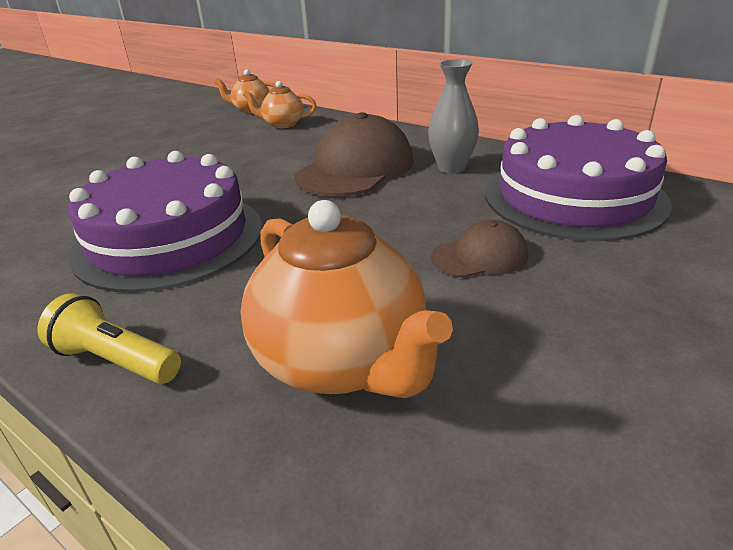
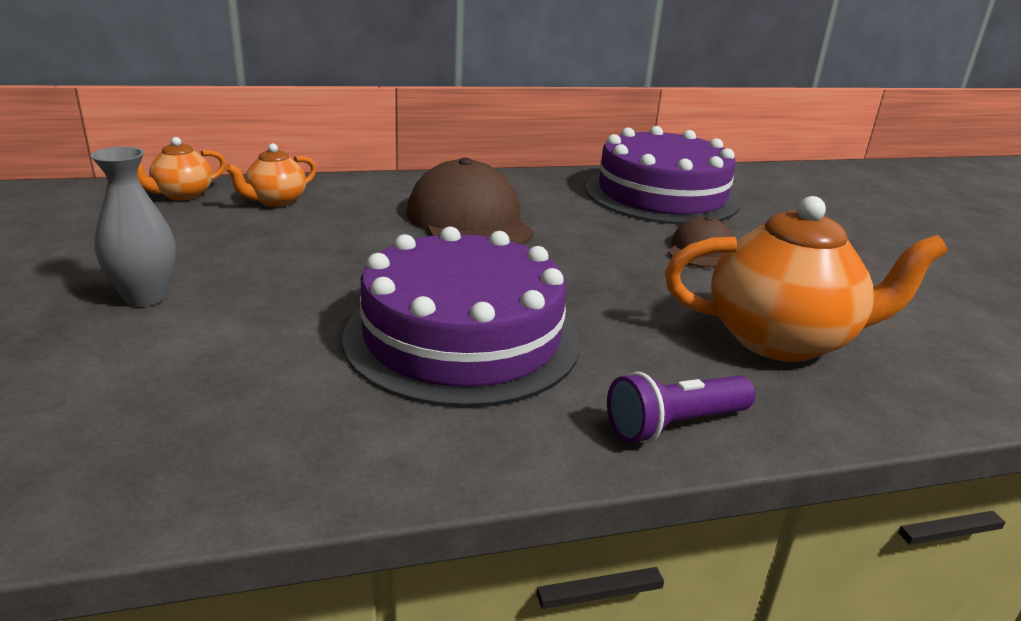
camera: 55 degrees left, 5 degrees down
(116, 360) = (674, 425): yellow flashlight -> purple flashlight
(451, 168) = (543, 198): grey vase -> grey vase (145, 297)

